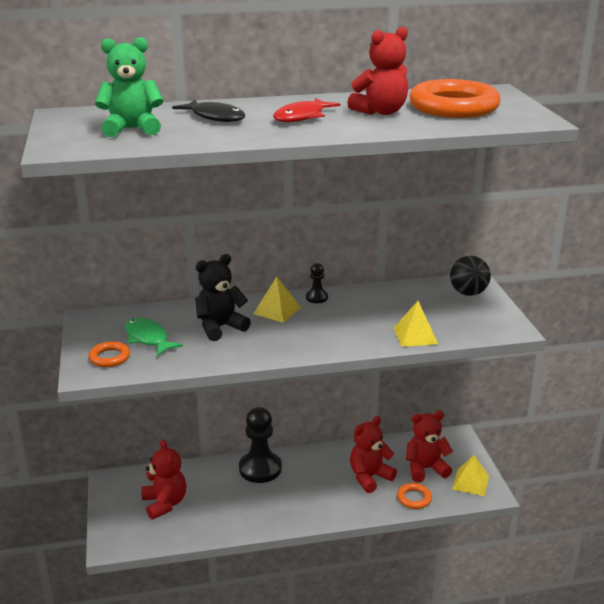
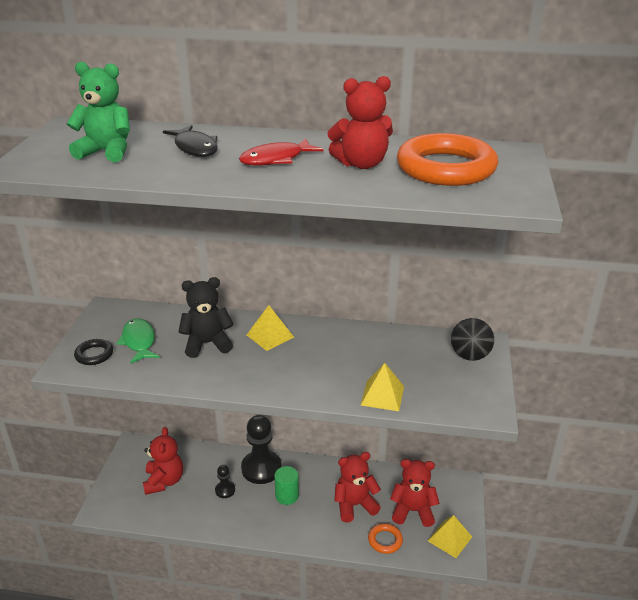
camera: 20 degrees right, 5 degrees up
(109, 357) = (94, 355): orange ring -> black ring
(300, 485) = (287, 496): none -> green cylinder
(316, 298) = (316, 329): black pawn -> black pawn (225, 490)

